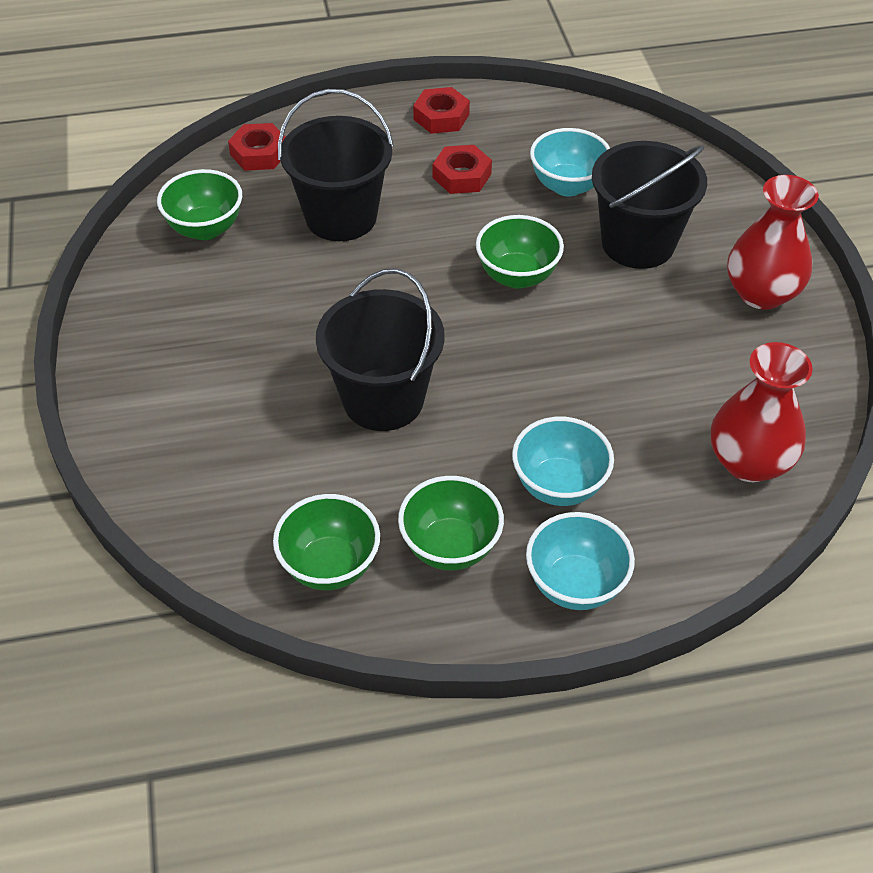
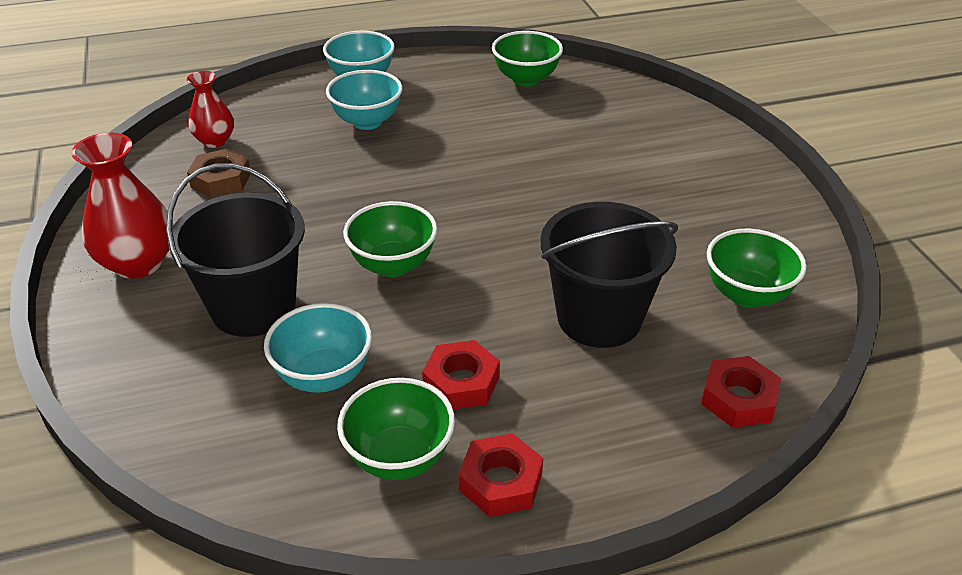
camera: 175 degrees right, 10 degrees down
(383, 399) = (510, 163): black bucket -> none
(450, 547) = (446, 90): green bowl -> green bowl (399, 457)
(718, 395) = (221, 180): none -> brown nut
(749, 462) = (215, 141): red vase -> red vase, size x0.61

